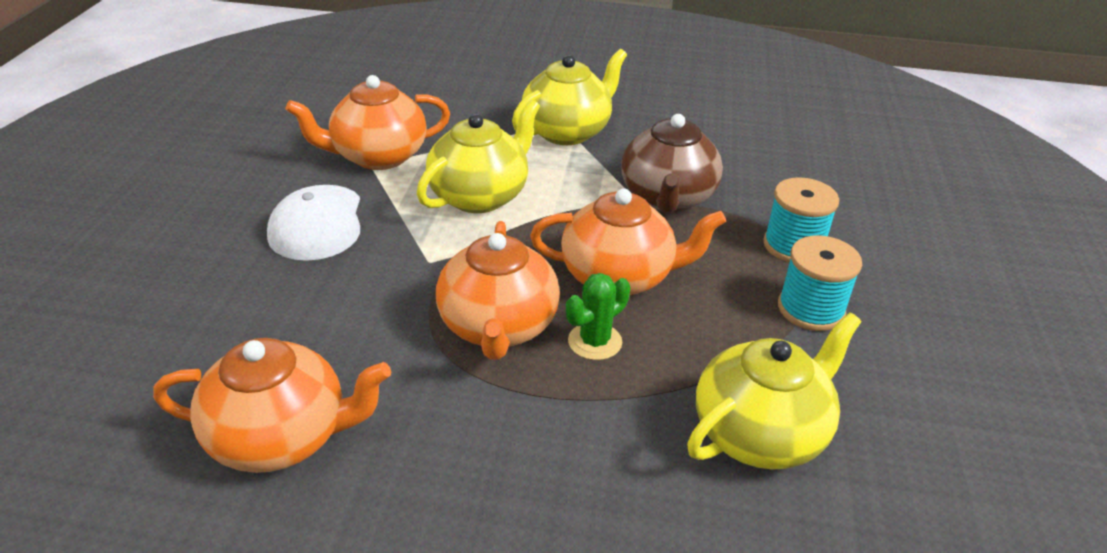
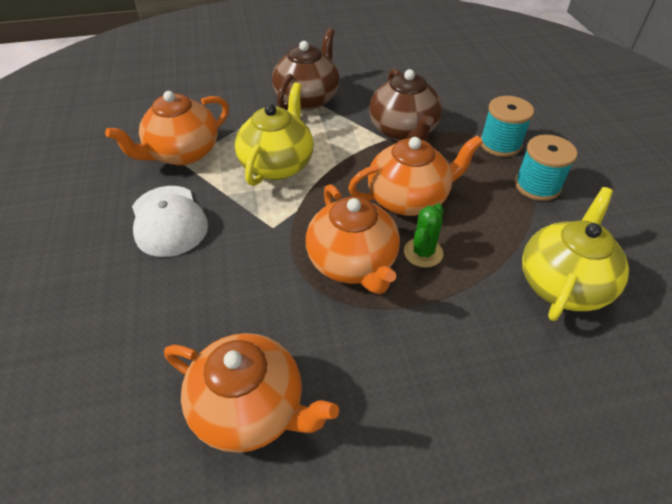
camera: 20 degrees left, 10 degrees up
(281, 437) = (250, 408): orange teapot -> orange teapot turned 45 degrees clockwise
(567, 132) = (307, 99): yellow teapot -> brown teapot

